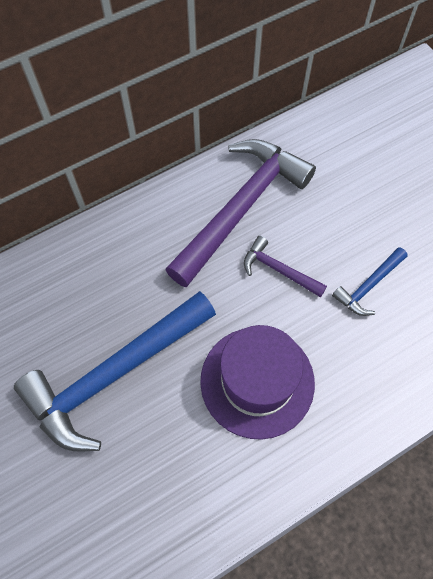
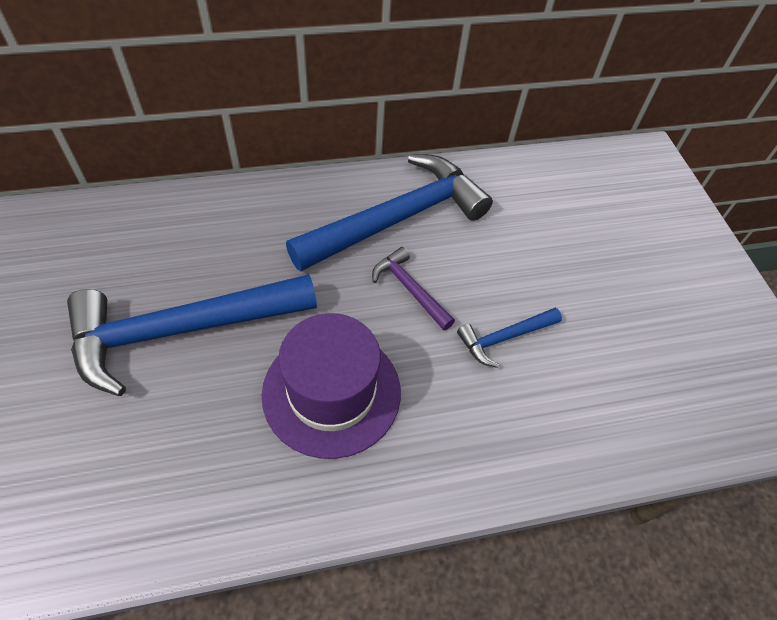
camera: 15 degrees right, 10 degrees down
(241, 208) = (397, 219): purple hammer -> blue hammer

